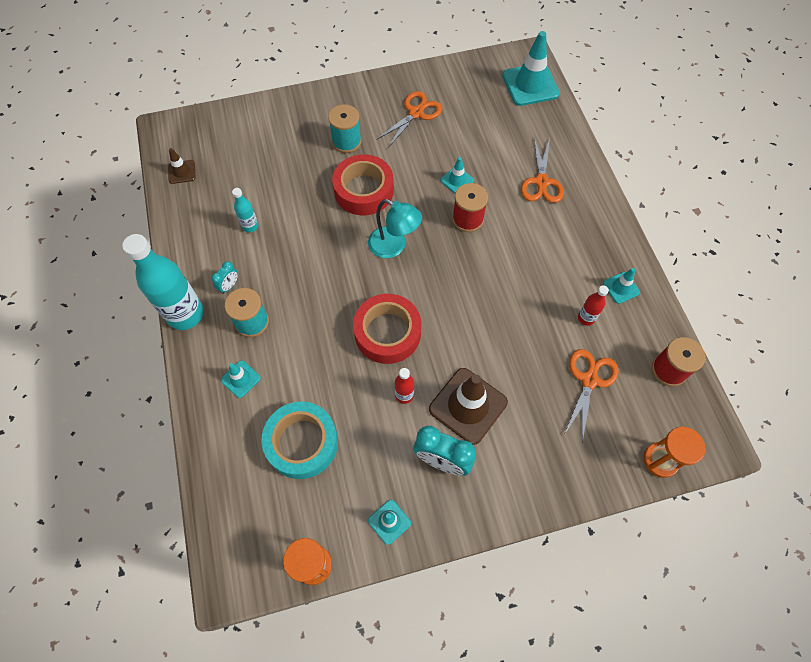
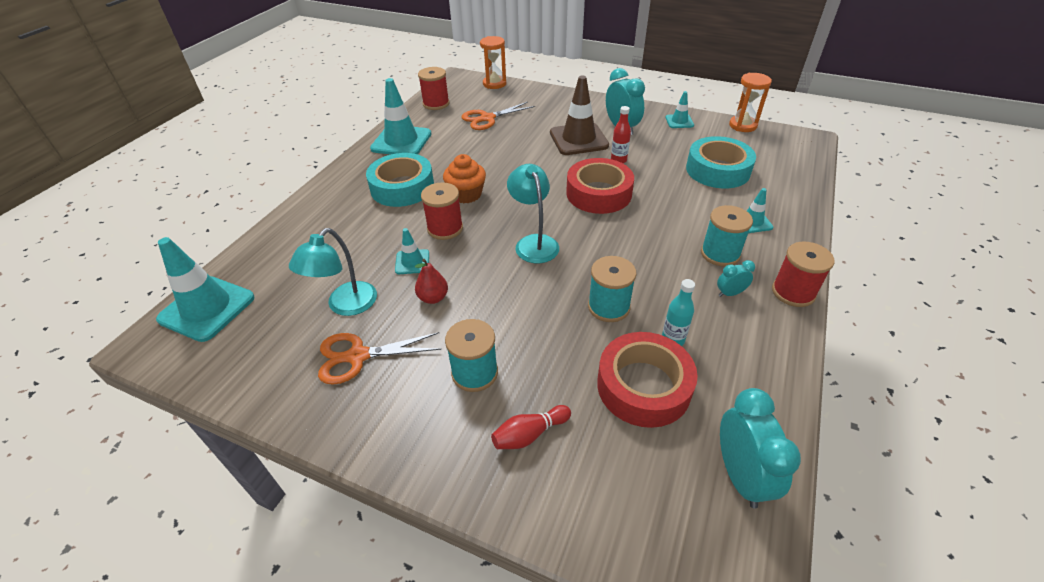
camera: 140 degrees left, 20 degrees down
(182, 172) = (740, 475): brown traffic cone -> turquoise clock
(185, 314) = (793, 292): turquoise bottle -> red spool
(293, 131) = (529, 434): none -> red bowling pin
(303, 225) = (608, 307): none -> turquoise spool
(364, 190) = (512, 305): red tape -> red tape (643, 386)
(415, 166) = (433, 298): none -> red pear
(458, 131) = (345, 306): none -> turquoise lamp
(490, 261) = (466, 194): none -> orange cupcake
(541, 182) = (347, 221): orange scissors -> none
(546, 236) = (402, 187): none -> turquoise tape
(586, 318) = (447, 139): red bottle -> none
(621, 288) = (401, 141): turquoise traffic cone -> turquoise traffic cone, size x1.97

